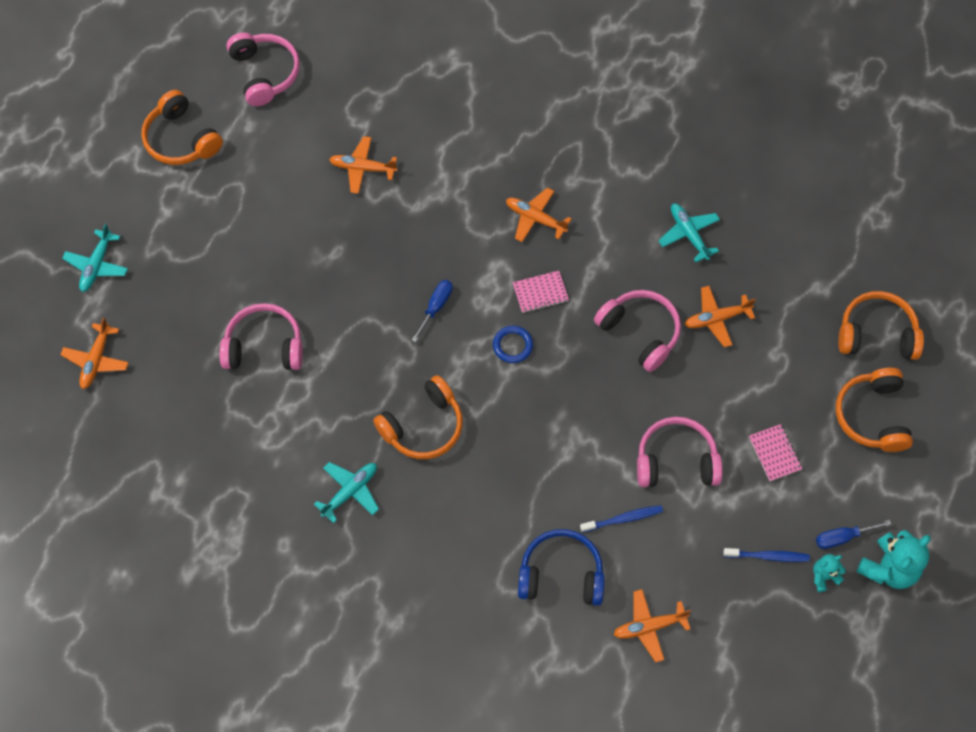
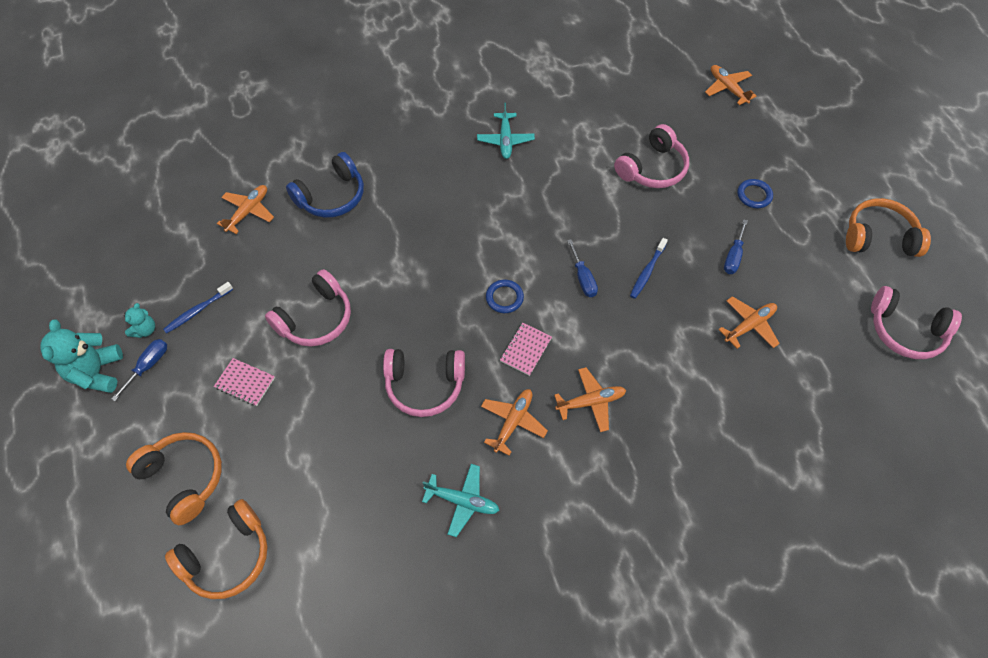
camera: 135 degrees right, 5 degrees down
(97, 265) = (803, 129): turquoise plane -> none
(220, 250) = (754, 195): none -> blue ring
(304, 221) = (733, 256): none -> blue screwdriver
(423, 426) = (505, 204): orange headphones -> none
(623, 519) = (320, 255): blue toothbrush -> blue toothbrush (647, 271)
(716, 319) = (375, 447): orange plane -> orange plane (513, 422)

